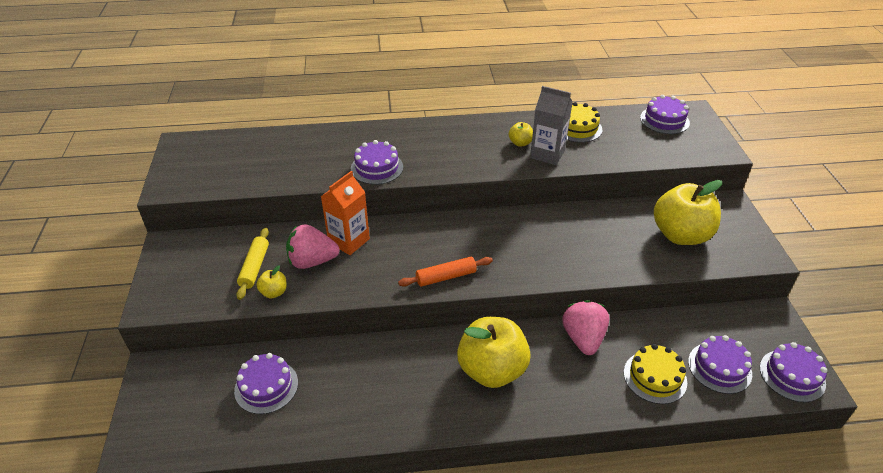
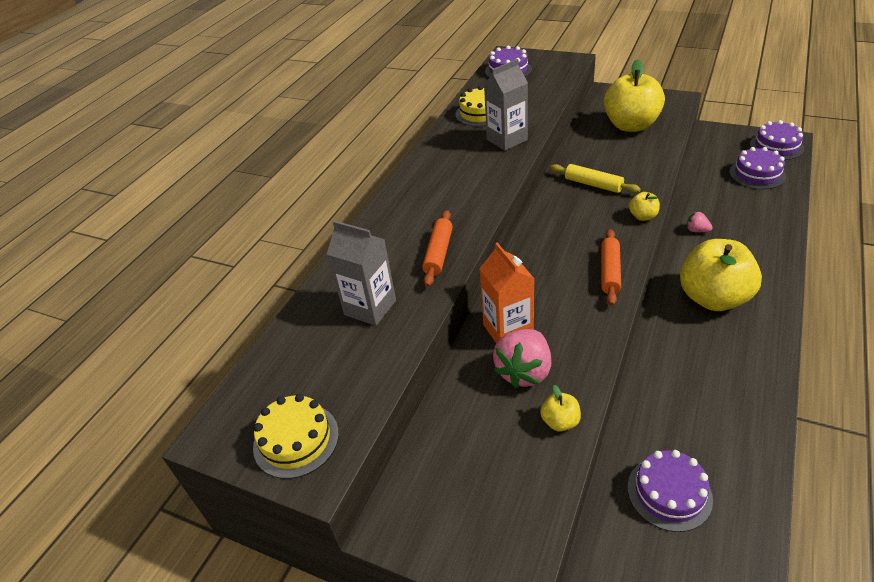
camera: 55 degrees left, 0 degrees up
(254, 267) = (502, 431): yellow rolling pin -> yellow rolling pin (593, 184)
(306, 158) = (370, 307): none -> grey carton
(377, 168) = (438, 253): purple cake -> orange rolling pin
(520, 143) = (476, 149): yellow apple -> yellow apple (643, 216)
(583, 338) = (697, 230): pink strawberry -> pink strawberry, size x0.48
(655, 377) = (756, 208): yellow cake -> yellow cake (296, 440)

